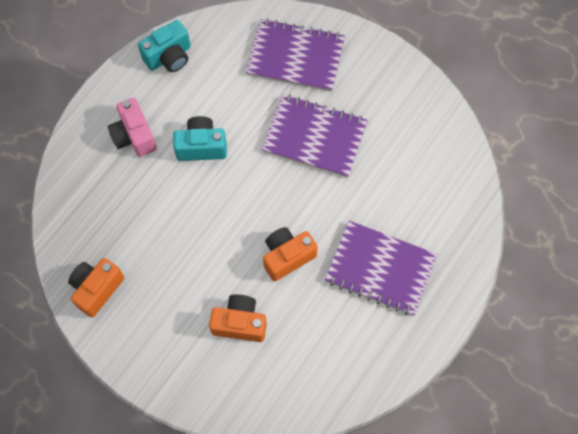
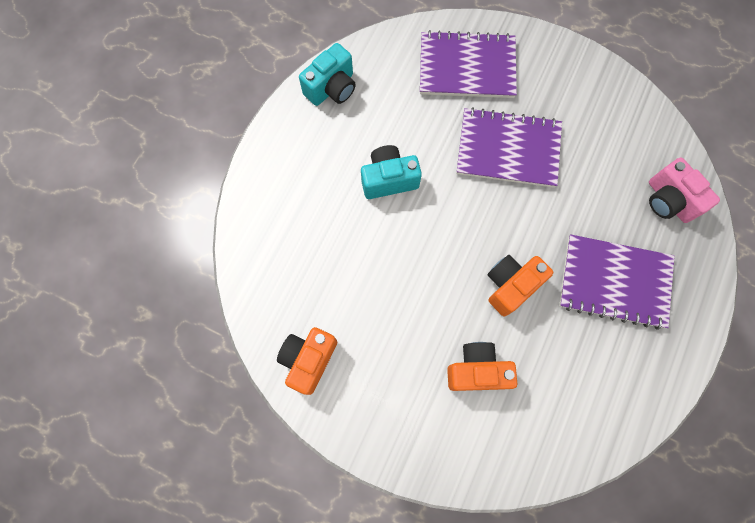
camera: 10 degrees left, 5 degrees up
(134, 136) = (313, 180): pink camera -> pink camera (668, 200)

